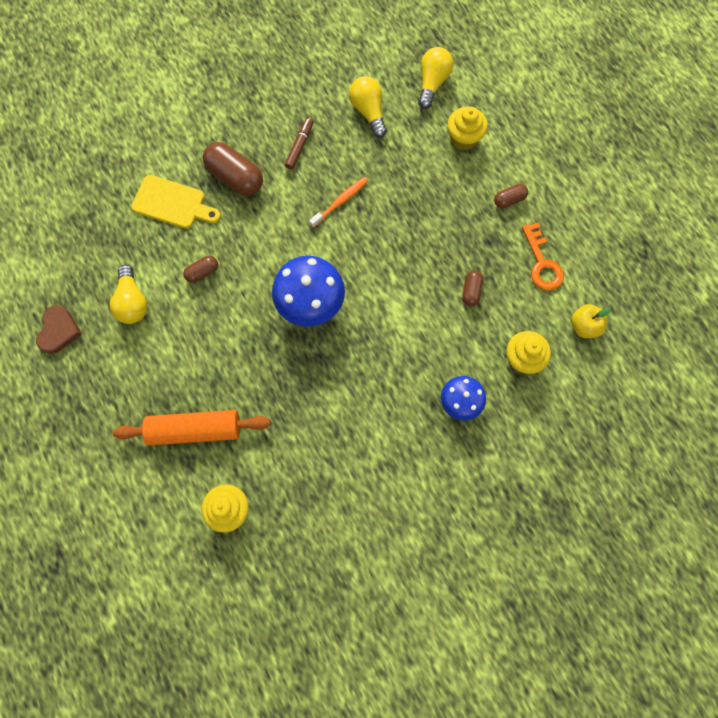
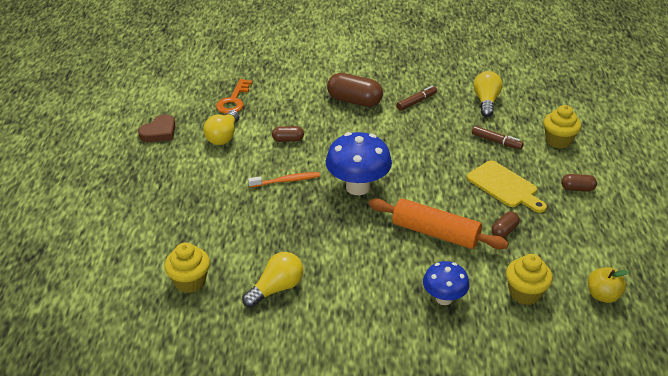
camera: 30 degrees right, 35 degrees down
(172, 203) = (297, 98): yellow cutting board -> yellow cutting board (504, 186)
(195, 429) = (206, 222): orange rolling pin -> orange rolling pin (435, 233)
(235, 177) = (354, 101): brown capsule -> brown capsule turned 45 degrees counterclockwise
(340, 201) = (426, 140): orange toothbrush -> orange toothbrush (286, 181)
(407, 169) = (496, 141): none -> brown marker
(432, 83) = (551, 103): yellow light bulb -> yellow light bulb (276, 289)
(542, 263) = (584, 238): orange key -> orange key (234, 100)

